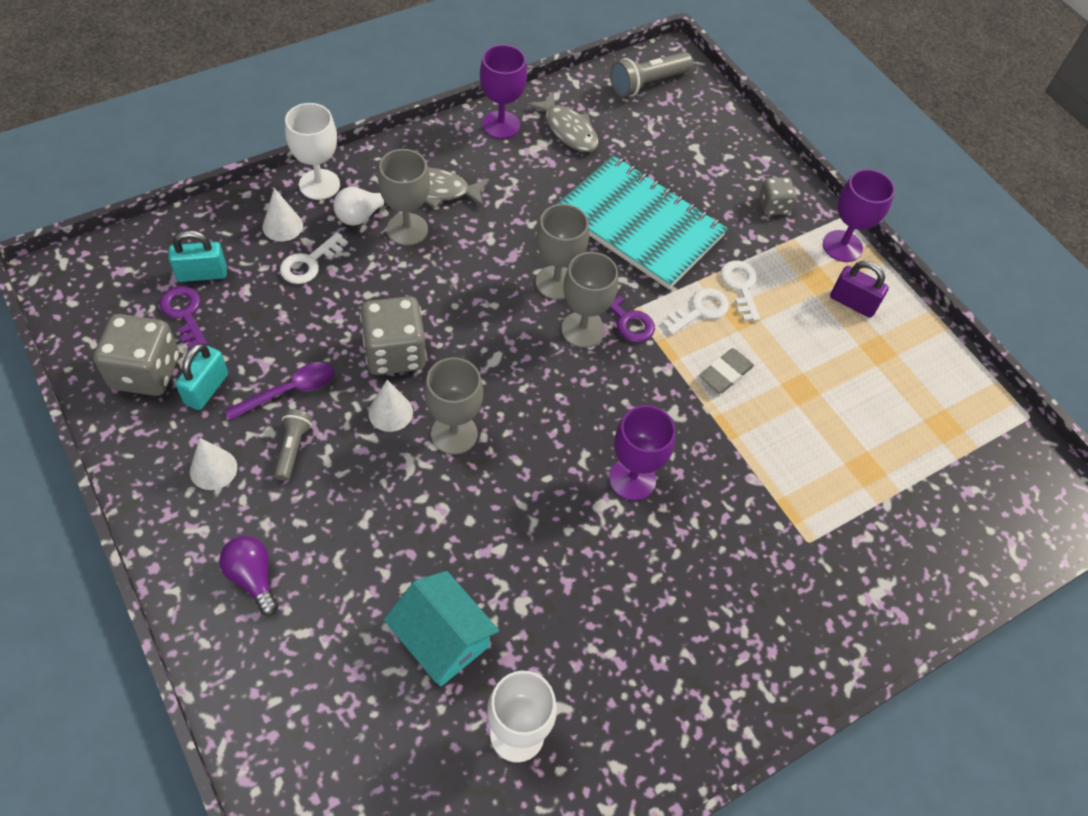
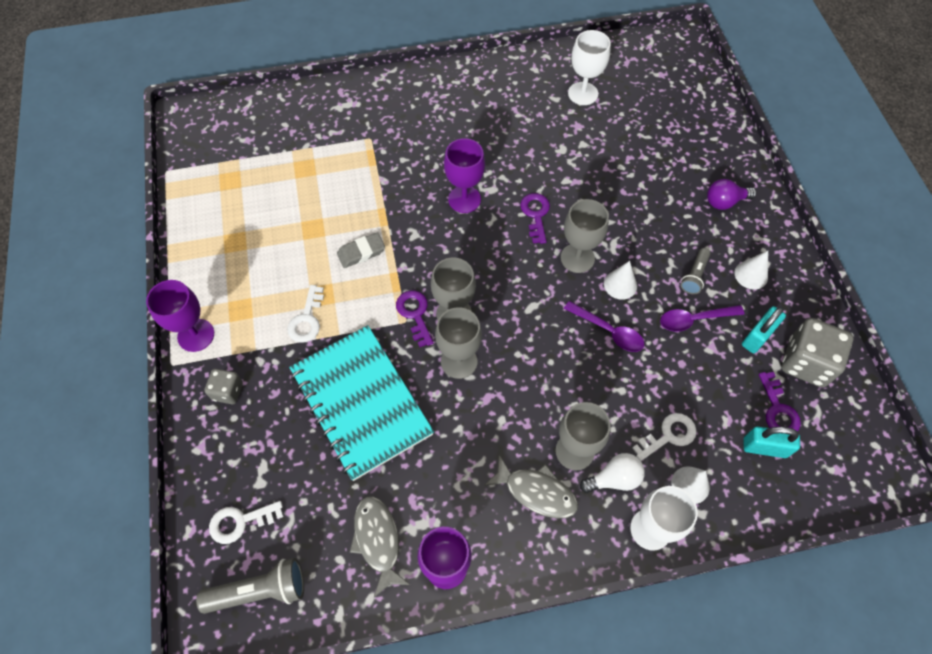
camera: 155 degrees left, 5 degrees up
(253, 577) = (724, 202): purple light bulb -> purple light bulb turned 90 degrees clockwise
(395, 353) = (608, 331): grey dice -> purple spoon
(442, 639) = (613, 143): turquoise house -> none
(527, 481) = (535, 215): none -> purple key
(699, 310) = (352, 307): white key -> white key (240, 522)
(852, 303) = (226, 283): purple padlock -> none

